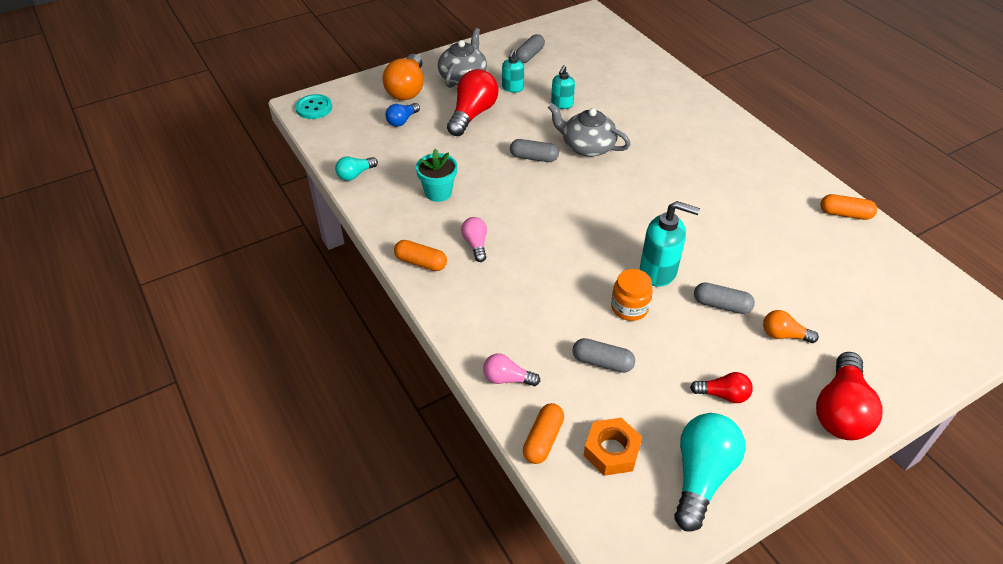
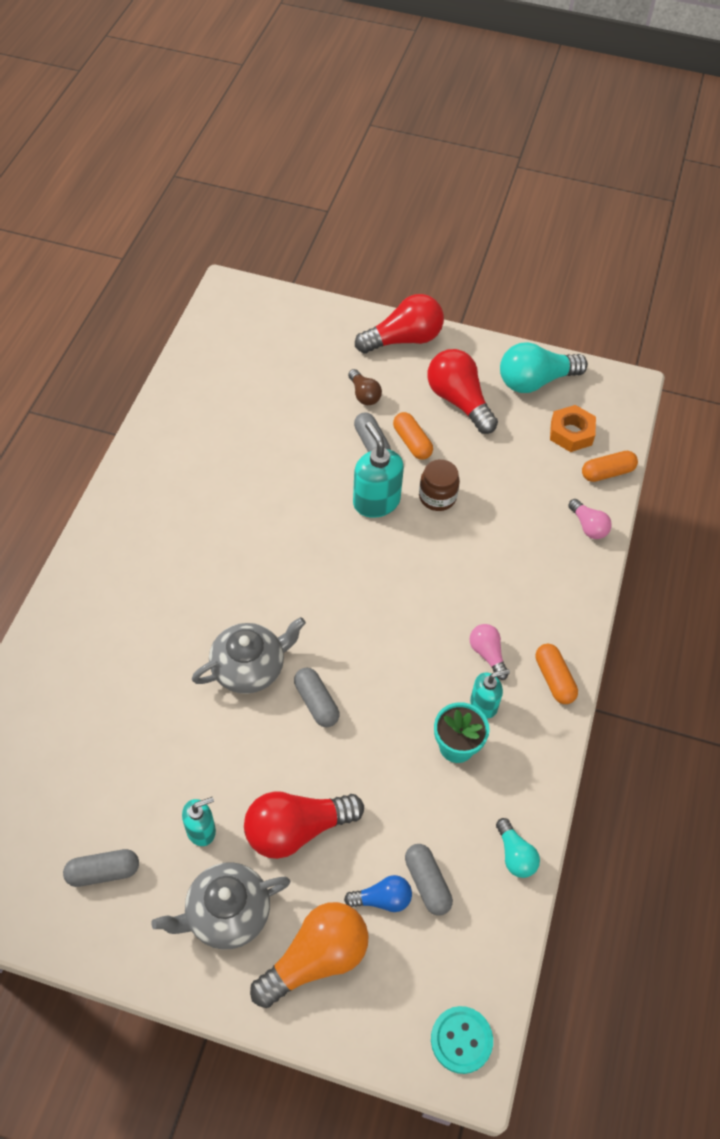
camera: 135 degrees left, 10 degrees up
(355, 174) = (515, 855): turquoise light bulb -> turquoise light bulb turned 60 degrees clockwise
(475, 244) = (487, 654): pink light bulb -> pink light bulb turned 120 degrees clockwise
(562, 104) = (189, 748): turquoise soap dispenser -> turquoise soap dispenser (484, 704)
(587, 146) = (249, 667): grey teapot -> grey teapot turned 105 degrees counterclockwise
(602, 362) = (508, 481): grey capsule -> grey capsule (427, 883)
(629, 308) = (437, 497): orange jar -> brown jar
(723, 395) = (459, 401): red light bulb -> red light bulb, size x1.88
(784, 335) = (364, 395): orange light bulb -> brown light bulb
(845, 214) = (169, 416): orange capsule -> orange capsule (412, 442)

